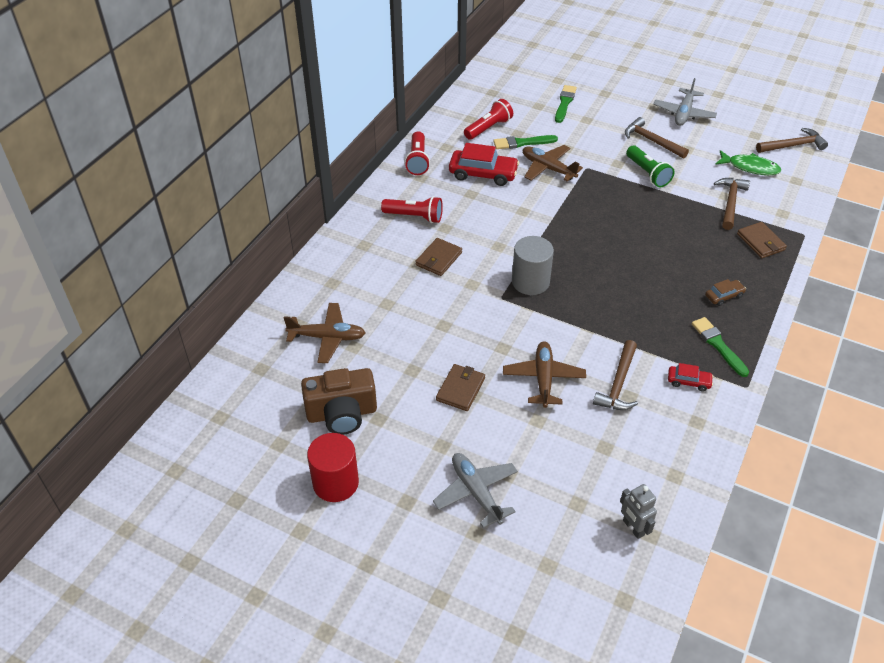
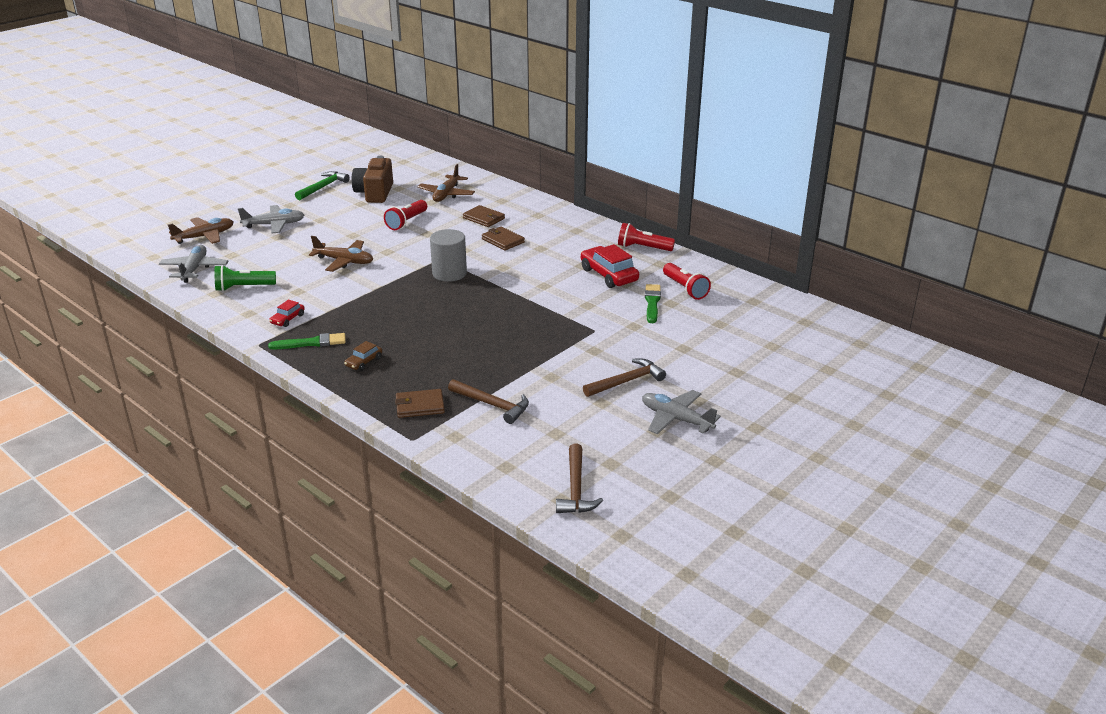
camera: 105 degrees right, 15 degrees down
(335, 483) = (323, 187): red cylinder -> green hammer
(414, 217) = (562, 237): red flashlight -> red flashlight (406, 222)
(460, 389) = (361, 231): brown wallet -> brown wallet (484, 218)
(483, 174) = (609, 275): red car -> red car turned 120 degrees clockwise
(548, 168) = (603, 309): brown plane -> brown plane (204, 236)
(564, 103) = (721, 340): green brush -> none
(618, 384) = (313, 289): brown hammer -> none
(633, 528) = (194, 269): grey robot -> grey plane
(647, 173) = (568, 364): green flashlight -> green flashlight (243, 287)
(724, 296) = (364, 362): brown car -> brown car turned 45 degrees clockwise
(750, 167) = (547, 438): green fish -> none

